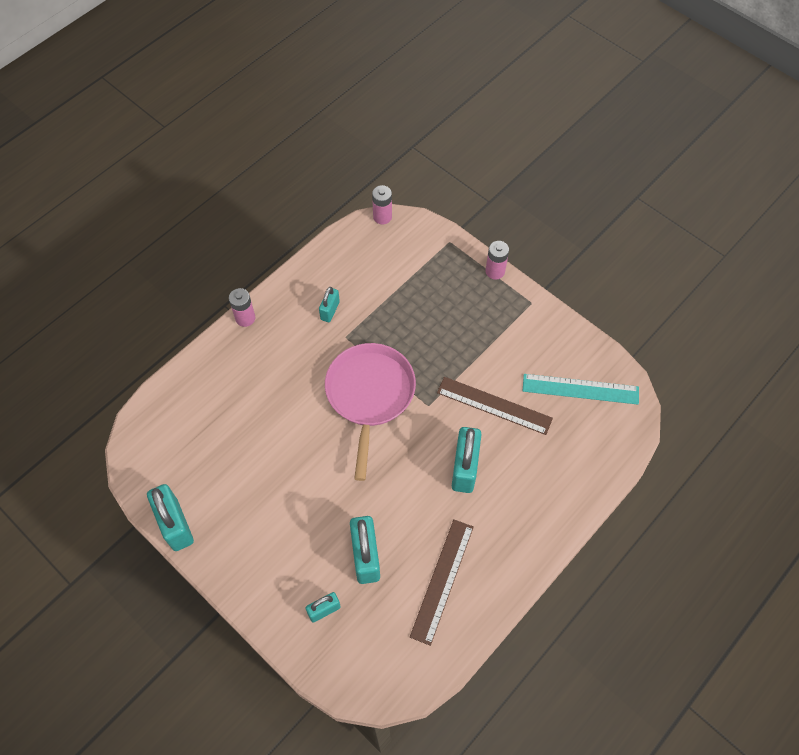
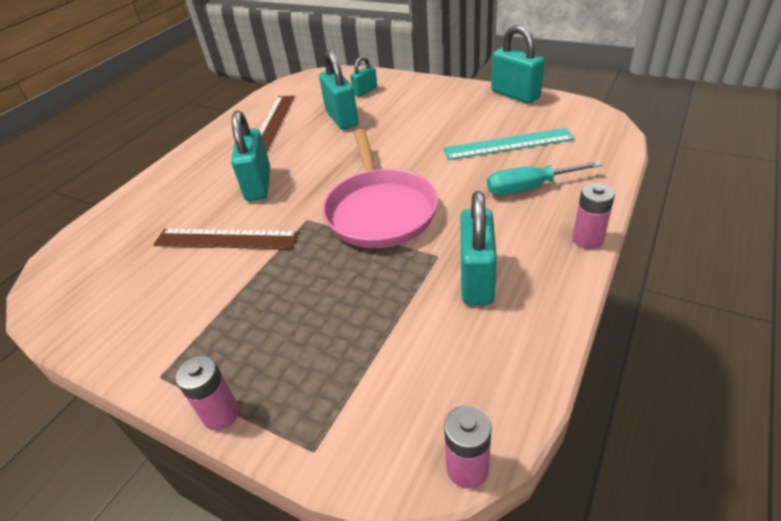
camera: 170 degrees right, 20 degrees down
(250, 379) = (529, 188): none -> turquoise screwdriver
(330, 311) = (476, 279): turquoise padlock -> turquoise padlock, size x1.78
(580, 389) = (109, 282): turquoise ruler -> turquoise ruler (508, 144)

